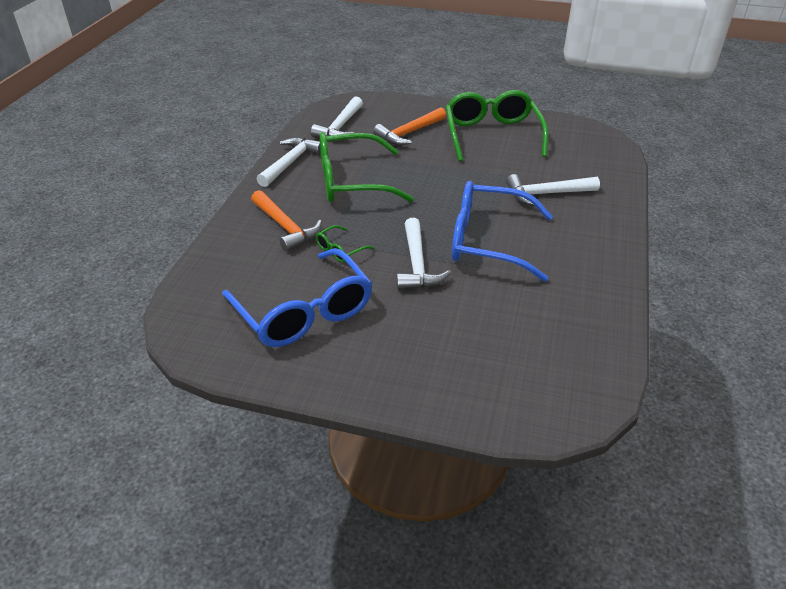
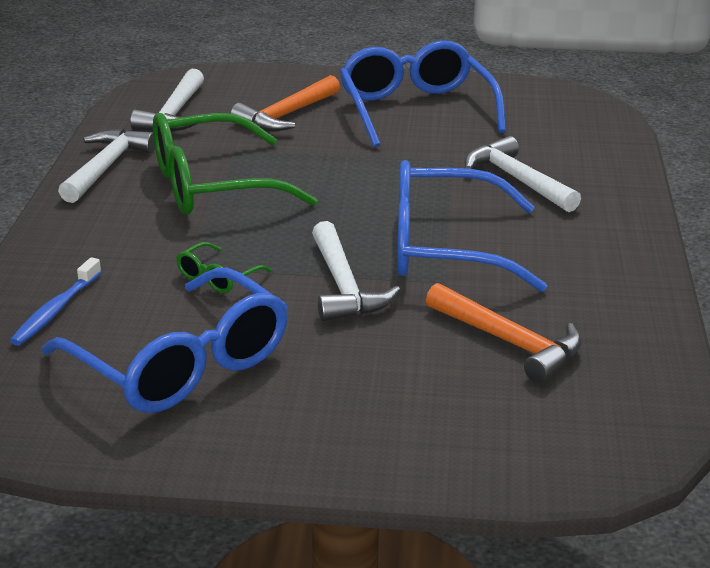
camera: 10 degrees left, 10 degrees down
(238, 264) = (56, 310): none -> blue toothbrush
(285, 227) = (121, 254): orange hammer -> orange hammer (509, 342)
(492, 135) = (415, 109): green glasses -> blue glasses
(546, 194) = (517, 180): white hammer -> white hammer turned 75 degrees clockwise

